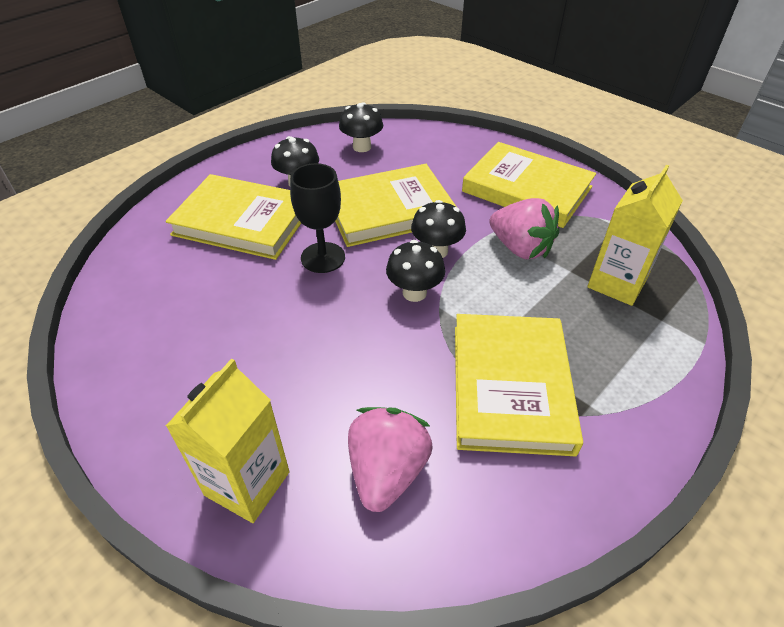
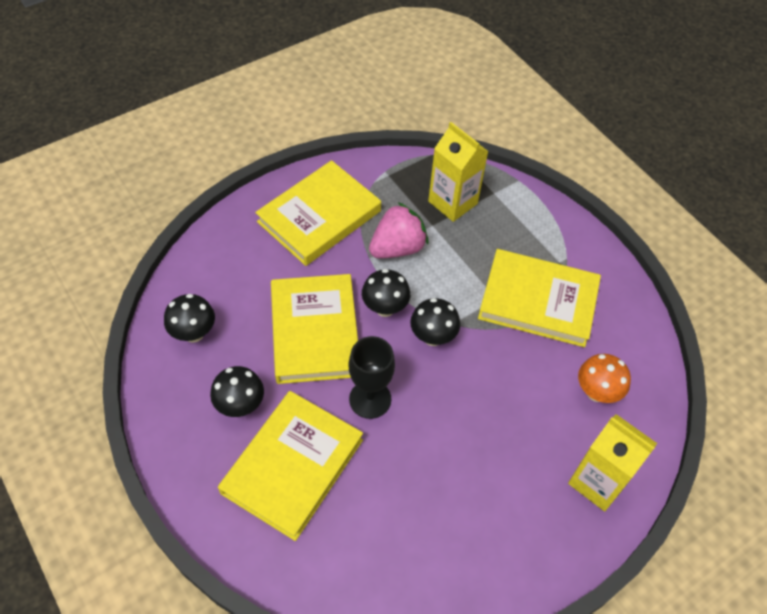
camera: 80 degrees left, 10 degrees up
(387, 471) = (596, 392): pink strawberry -> orange mushroom

